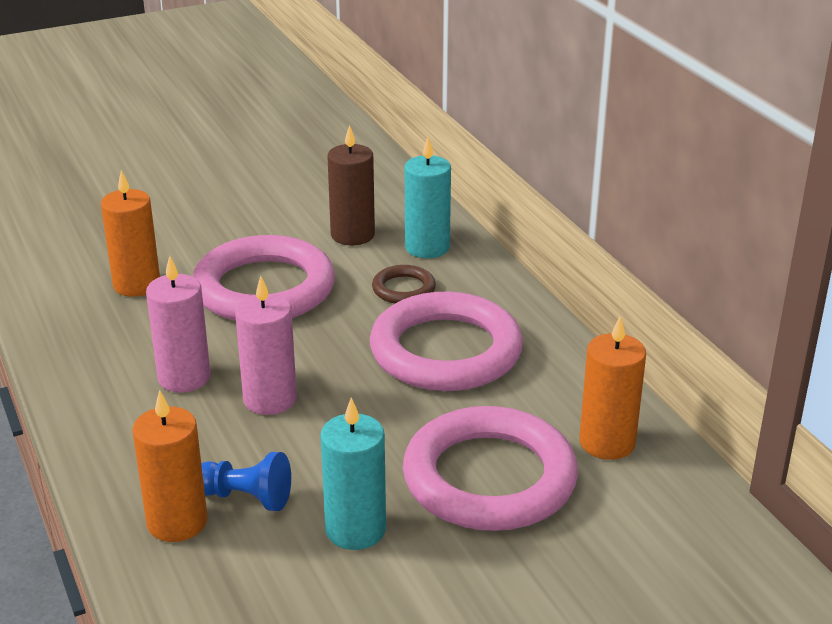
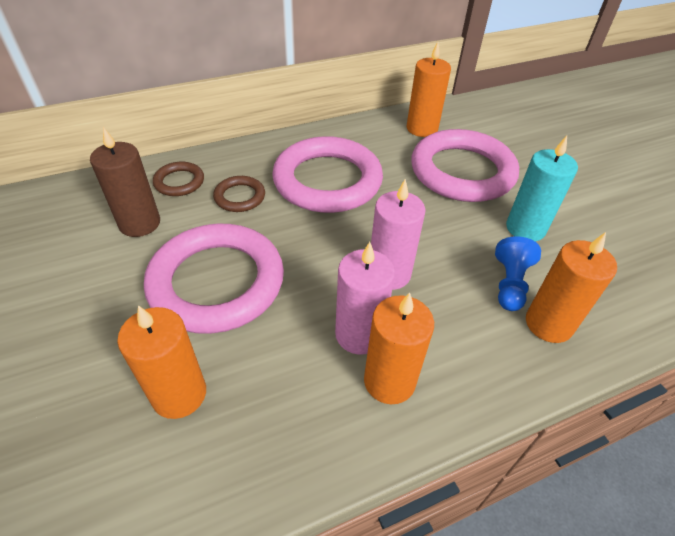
camera: 90 degrees left, 15 degrees up
(124, 396) = (389, 381): none -> orange candle
(427, 247) = (179, 182): turquoise candle -> brown ring

